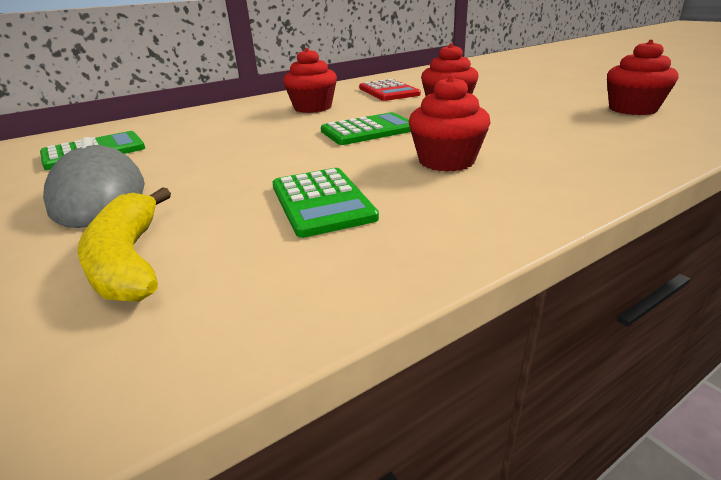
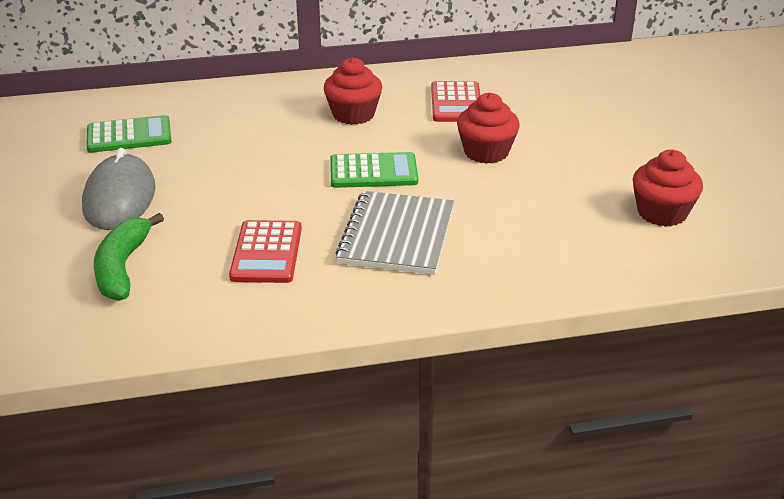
camera: 20 degrees right, 5 degrees up
(129, 260) = (122, 267): yellow banana -> green banana
(321, 202) = (266, 252): green calculator -> red calculator
(446, 161) = (397, 235): red cupcake -> grey notebook

